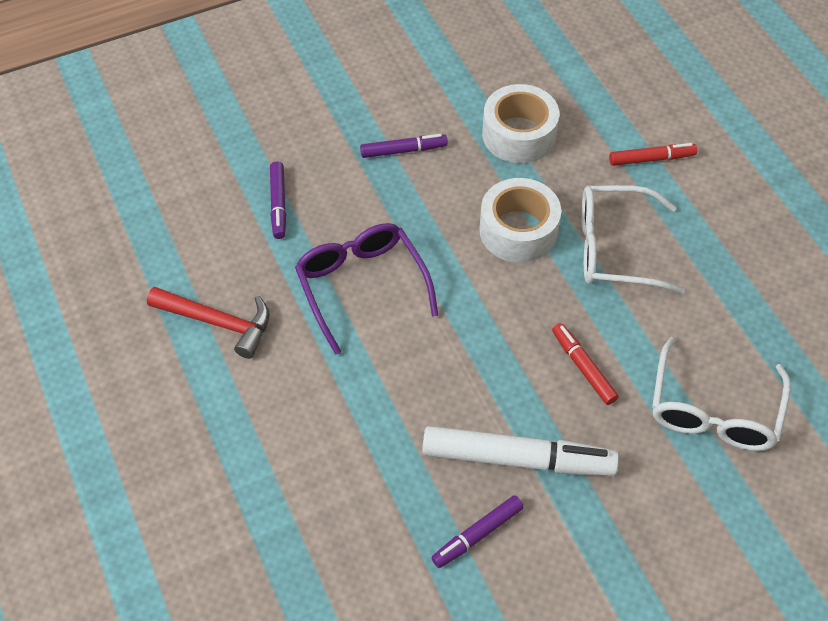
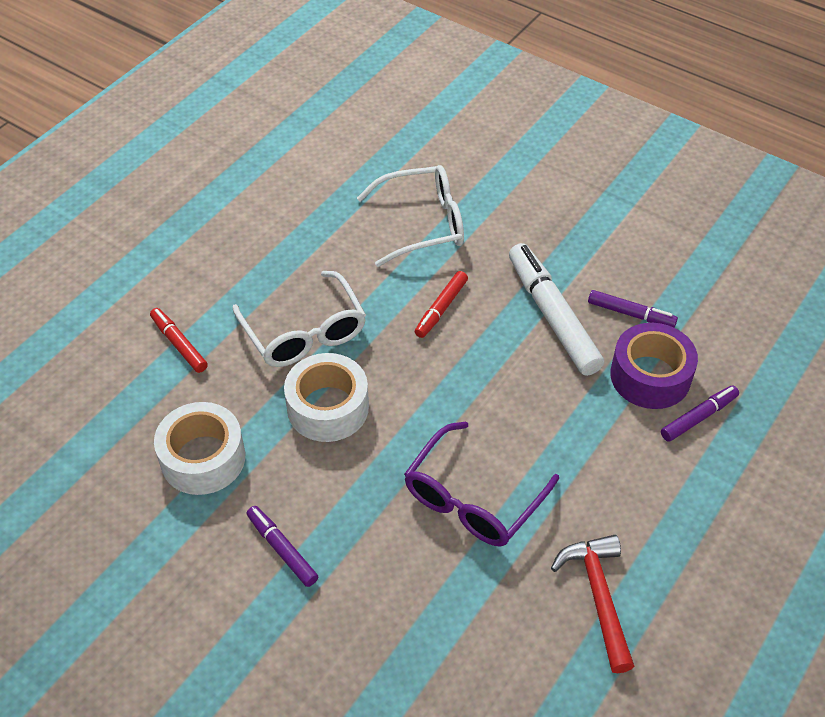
camera: 120 degrees left, 5 degrees down
(278, 204) = (425, 628): purple marker -> purple marker (698, 417)
(391, 500) = (650, 376): none -> purple tape

